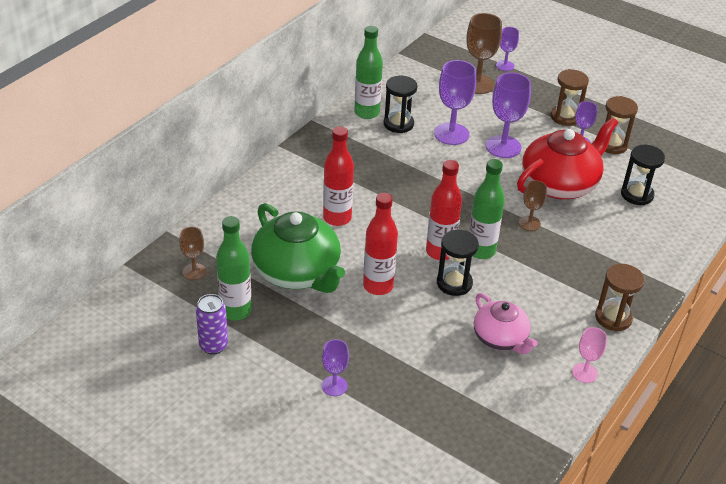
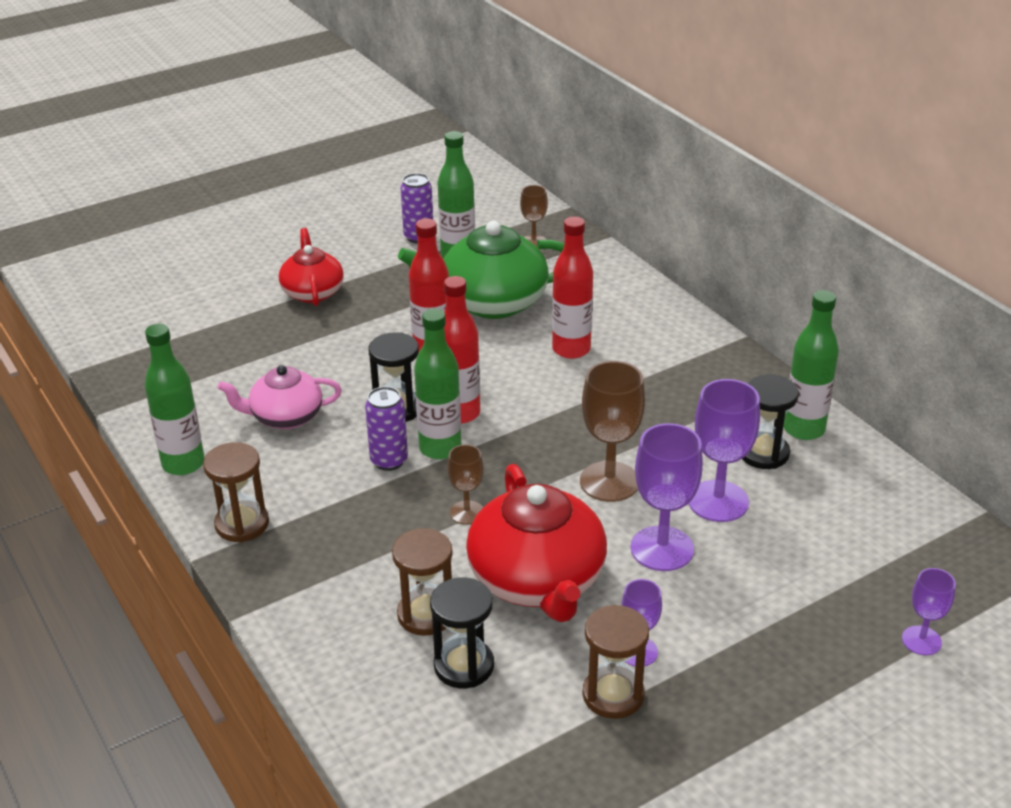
camera: 115 degrees right, 5 degrees down
(334, 386) = (312, 292): purple goblet -> red teapot
(477, 84) = (861, 579): brown goblet -> brown goblet (609, 481)
(508, 270) = (389, 461): none -> purple can
(565, 117) = (722, 662): brown hourglass -> brown hourglass (426, 614)
(584, 373) = (183, 464): pink goblet -> green bottle

